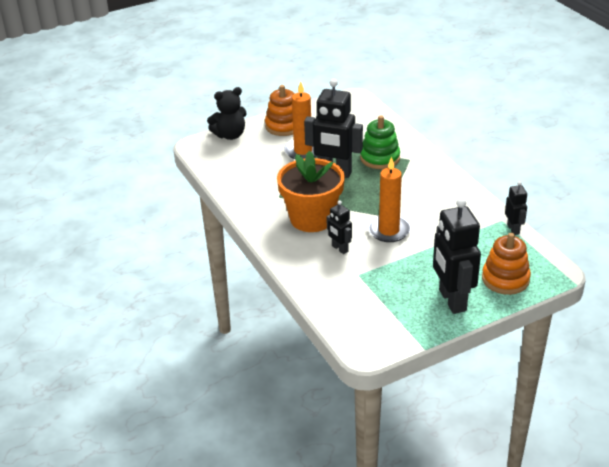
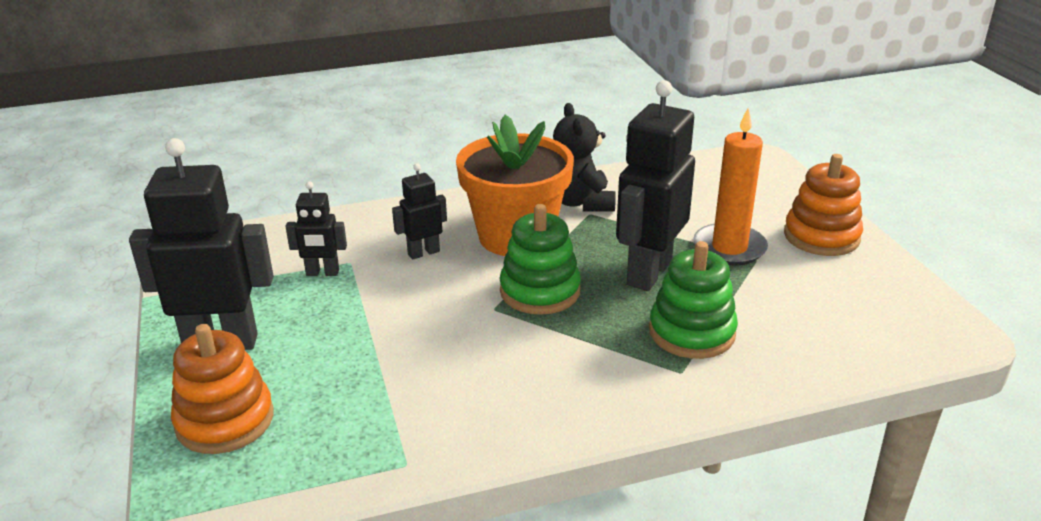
camera: 100 degrees right, 5 degrees down
(230, 135) = (788, 185): black teddy bear -> black teddy bear (581, 202)
(363, 203) = (540, 291): none -> green stacking toy
(389, 230) = (446, 307): orange candle -> none
(513, 229) = (366, 474): black robot -> black robot (322, 273)

